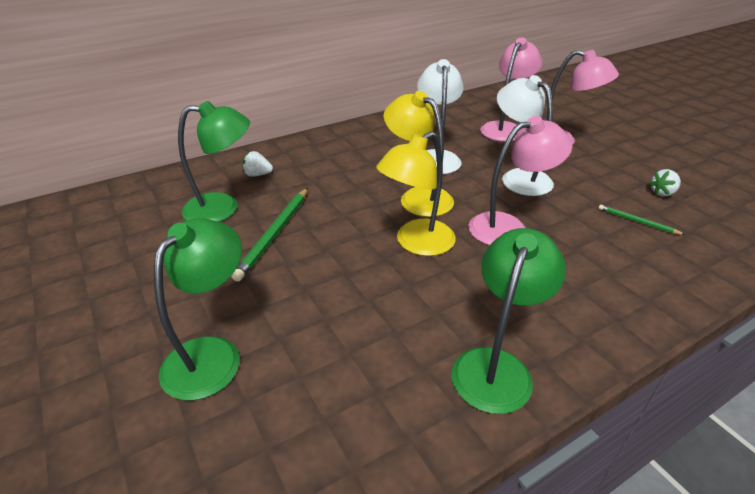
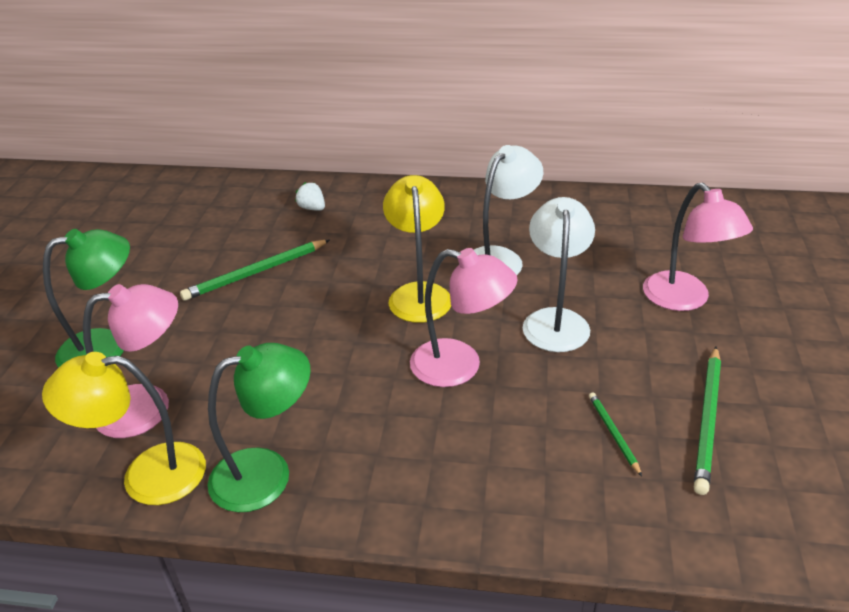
camera: 40 degrees right, 0 degrees up
(223, 208) = (248, 230): green lamp -> none
(416, 243) = (353, 338): yellow lamp -> yellow lamp (147, 475)
(505, 128) = (635, 255): pink lamp -> pink lamp (149, 407)
(662, 193) = (707, 420): white strawberry -> green pencil

